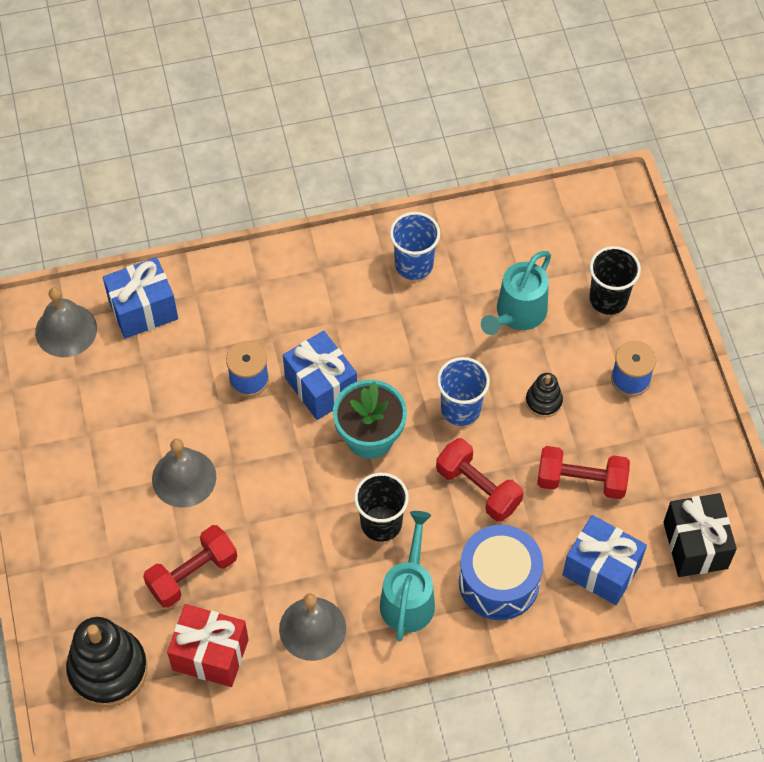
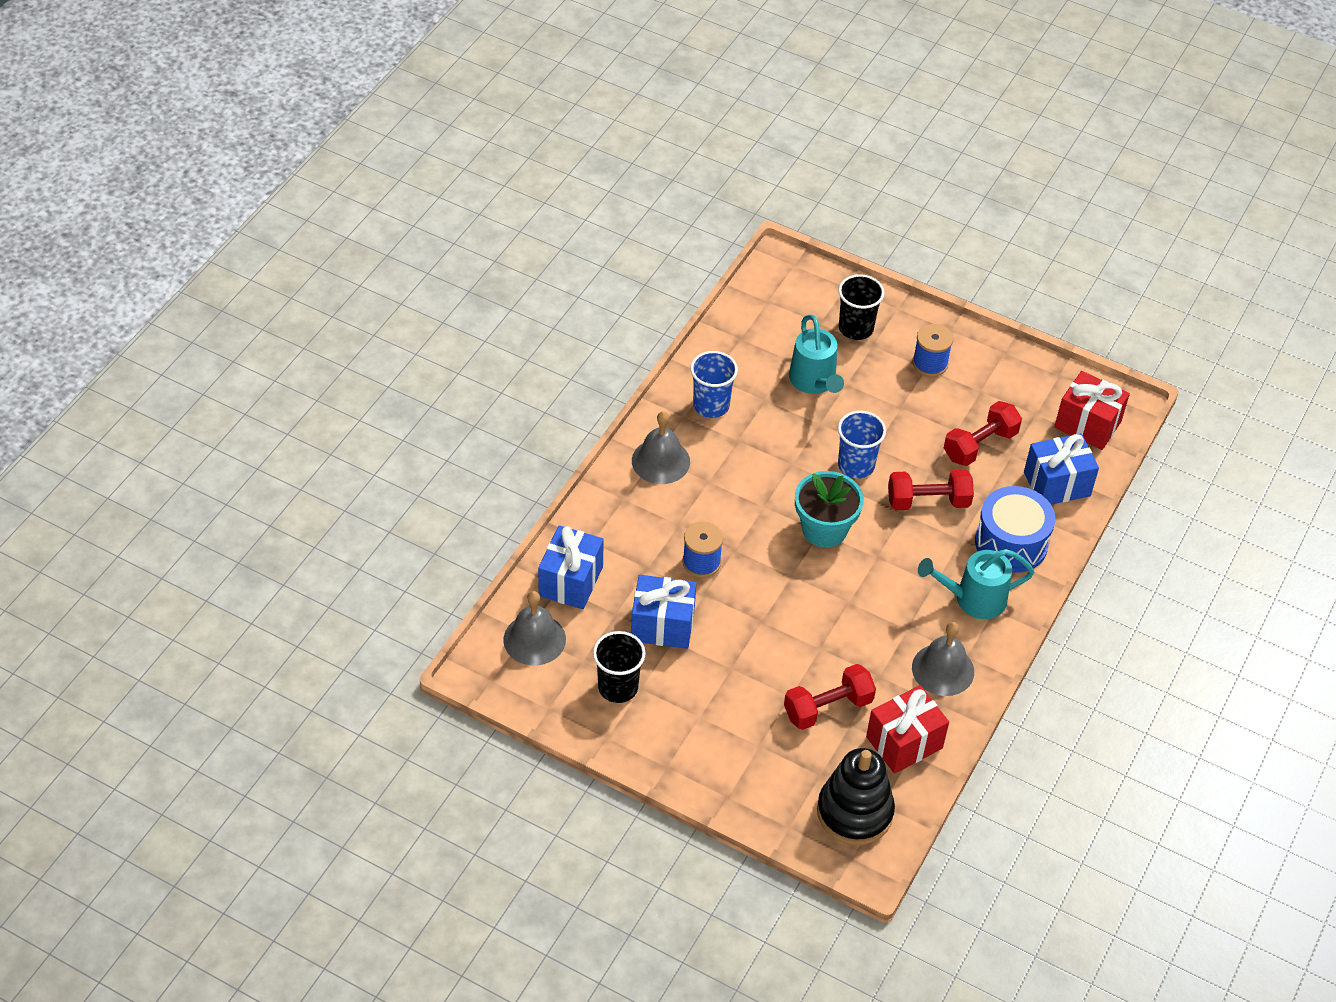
camera: 50 degrees left, 10 degrees down
(184, 478) = (742, 657): grey bell -> grey bell (660, 461)
(192, 574) = (828, 707): red dumbbell -> red dumbbell turned 60 degrees clockwise
(321, 387) = (753, 527): blue gift -> blue gift (662, 625)
(381, 523) = (900, 572): black cup -> black cup (618, 687)
(408, 597) = (973, 599): turquoise watering can -> turquoise watering can turned 60 degrees counterclockwise
(543, 401) = (898, 419): black stacking toy -> none
(695, 545) = (1087, 424): black gift -> red gift

